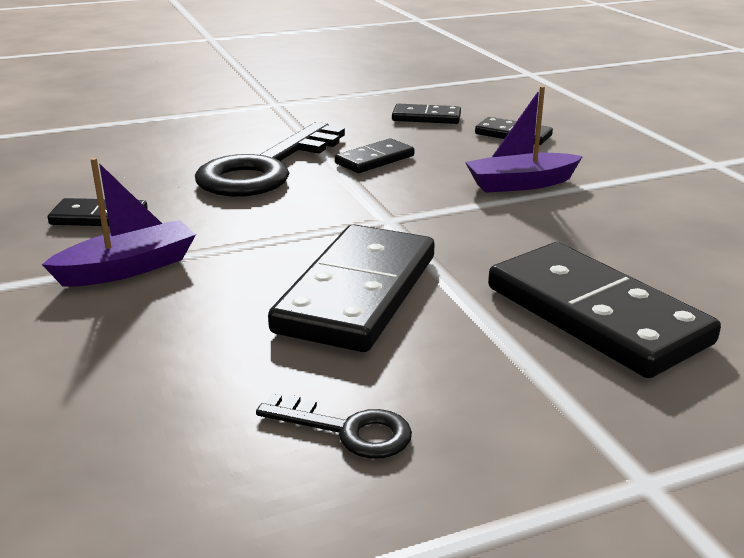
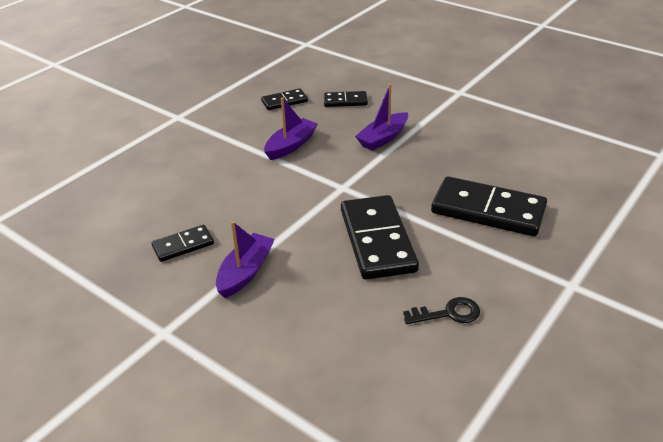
camera: 30 degrees left, 10 degrees up
(266, 168) = (236, 174): black key -> none
(375, 160) = (291, 146): black domino -> purple boat

